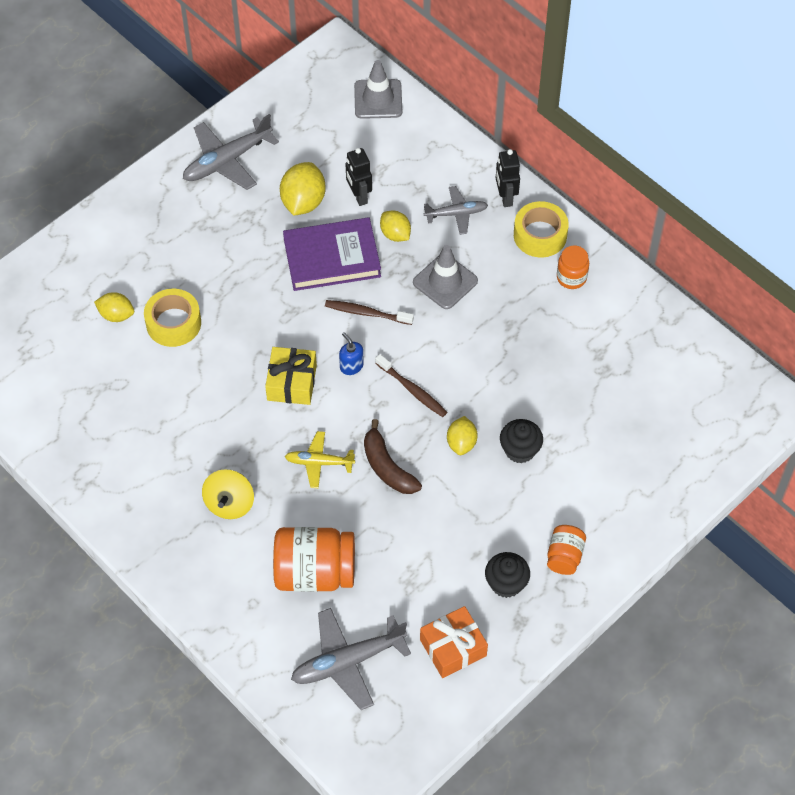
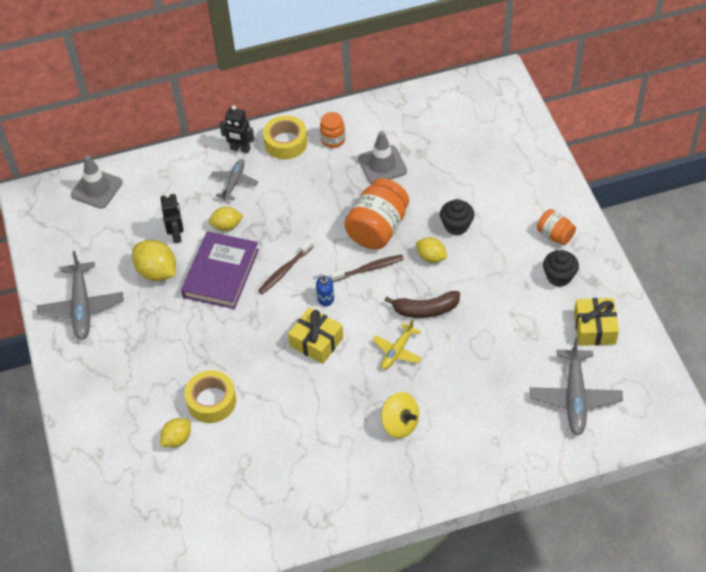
camera: 60 degrees left, 5 degrees down
(315, 572) = (490, 390): orange jar -> orange jar (377, 228)
(359, 196) = (177, 235): black robot -> black robot turned 105 degrees counterclockwise
(445, 282) = (288, 212): grey traffic cone -> grey traffic cone (382, 165)
(453, 647) = (594, 328): orange gift -> yellow gift

